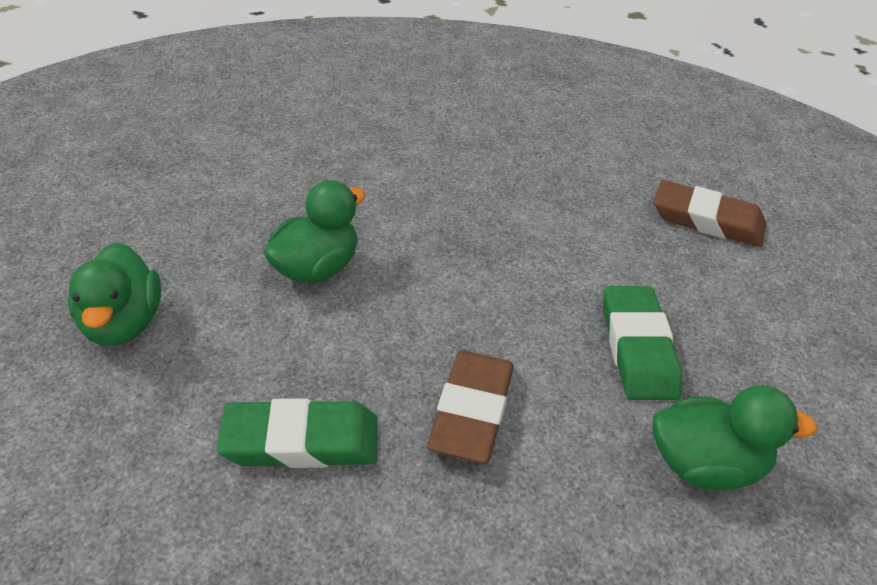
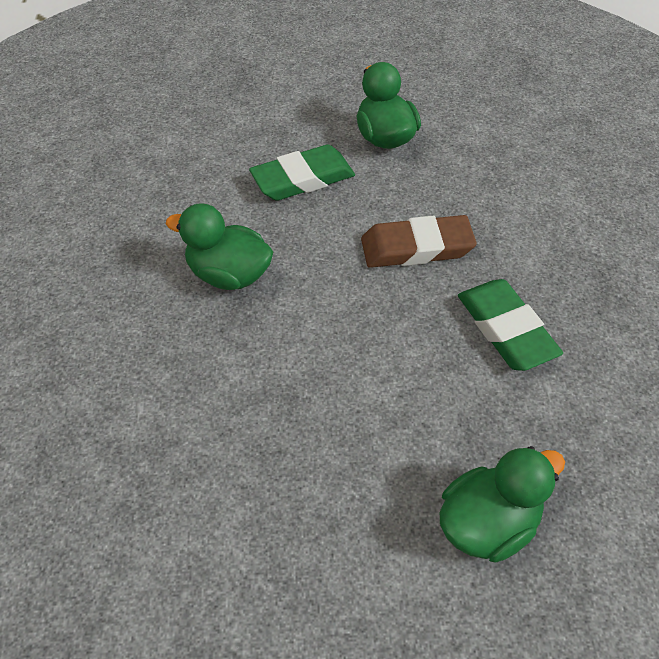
camera: 110 degrees left, 10 degrees up
(316, 269) = (327, 403): green duck -> green duck (229, 274)
(707, 220) = (125, 162): brown eraser -> none

